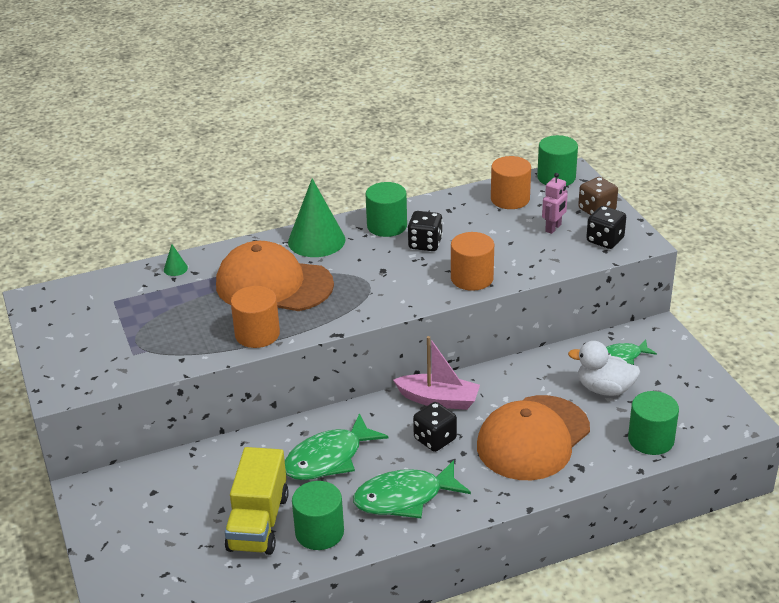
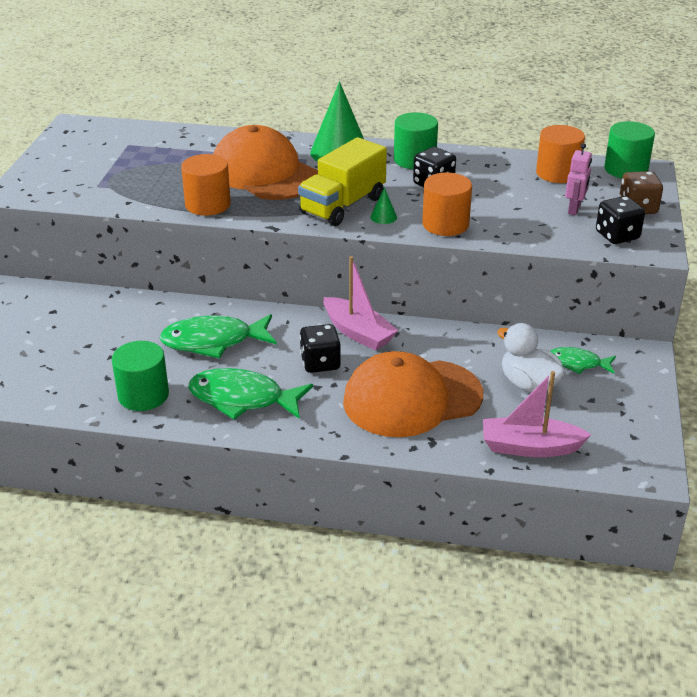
camera: 30 degrees right, 0 degrees up
(175, 269) = (201, 137): green cone -> green cone (383, 217)
(258, 522) = (104, 367): yellow truck -> yellow truck (343, 205)
(553, 228) = (574, 209): pink robot -> pink robot turned 45 degrees counterclockwise
(651, 439) = (530, 447): green cylinder -> pink boat

